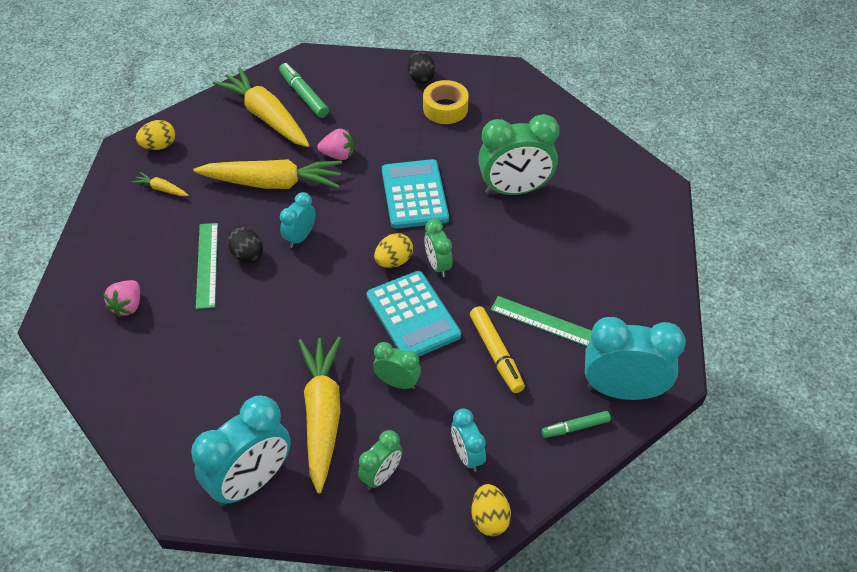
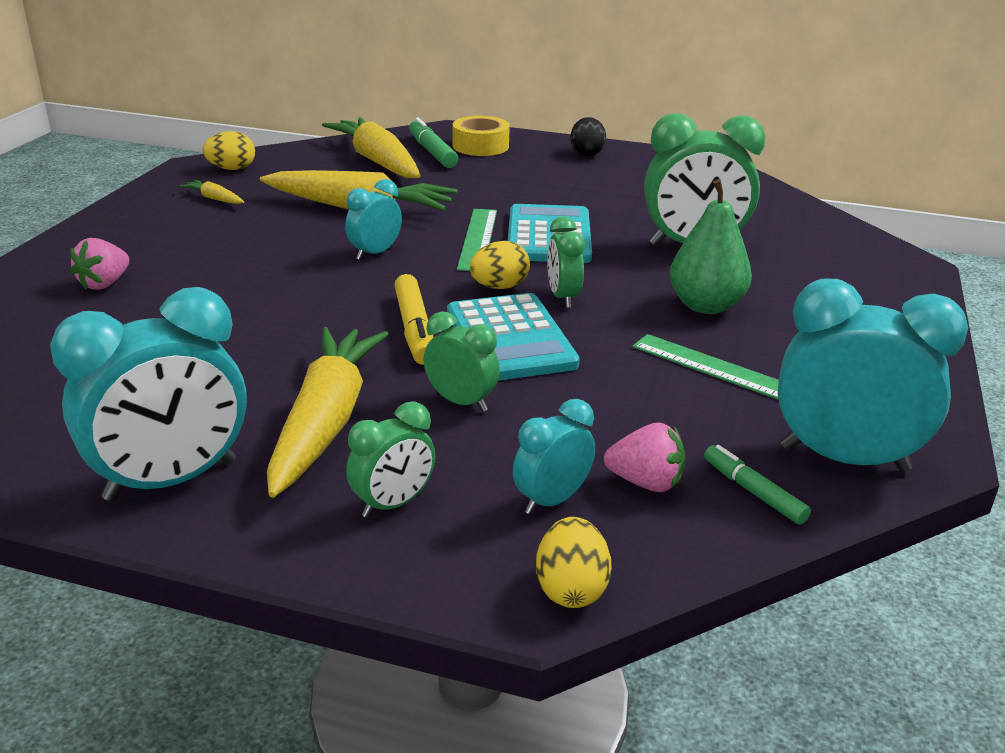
camera: 10 degrees right, 20 degrees down
(207, 265) = (235, 262): green ruler -> green ruler (478, 239)
(246, 255) = (294, 259): black egg -> none
(338, 155) = (456, 196): pink strawberry -> pink strawberry (645, 482)
(445, 108) = (612, 177): yellow tape -> yellow tape (480, 146)
(467, 456) = (551, 500): turquoise clock -> turquoise clock turned 60 degrees clockwise
(496, 354) = (631, 392): yellow marker -> yellow marker (414, 329)
(530, 258) = (705, 306): none -> green pear
(575, 427) = (753, 492): green marker -> green marker turned 60 degrees clockwise

